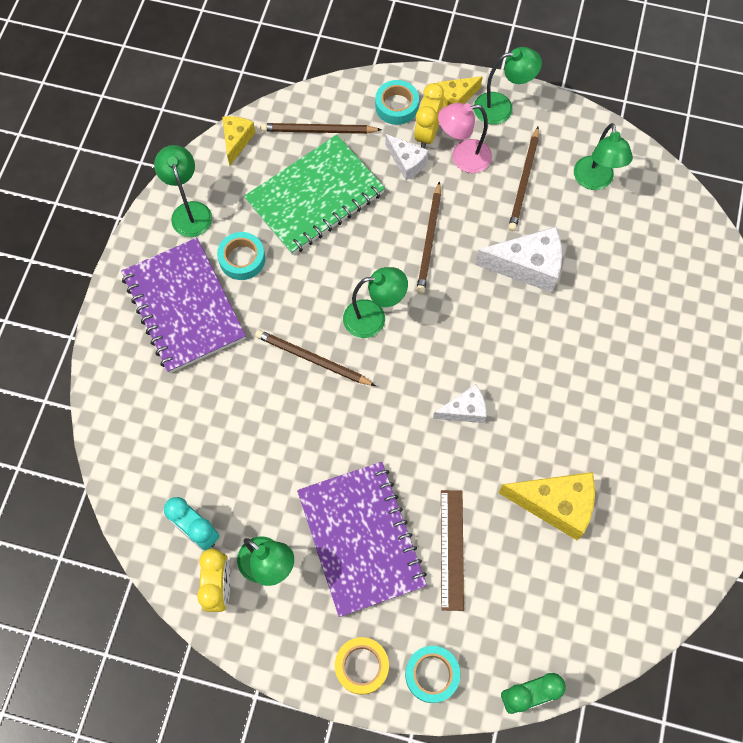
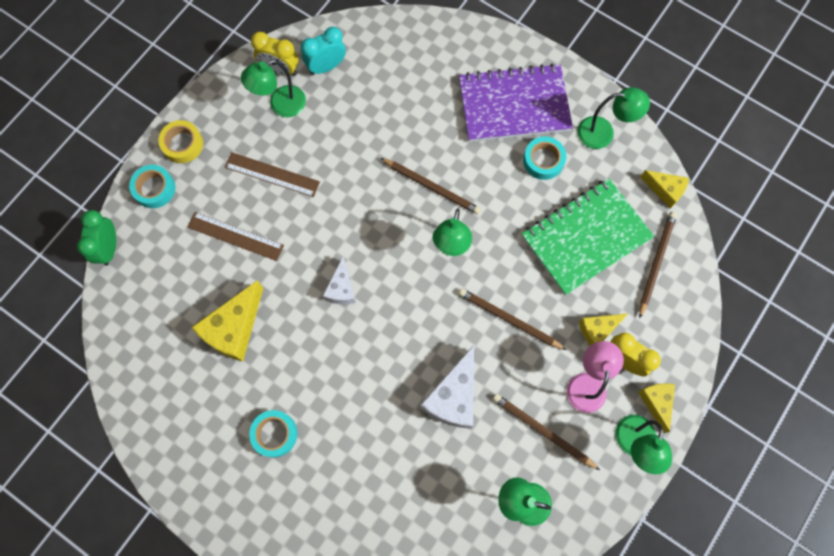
camera: 110 degrees right, 5 degrees up
(313, 359) = (431, 187): brown pencil -> brown pencil turned 75 degrees clockwise
(315, 197) = (585, 237): green notebook -> green notebook turned 75 degrees clockwise
(361, 539) = (272, 174): purple notebook -> brown ruler
(396, 106) = (663, 343): turquoise tape -> turquoise tape (274, 434)
(407, 162) = (598, 330): white cheese -> yellow cheese

